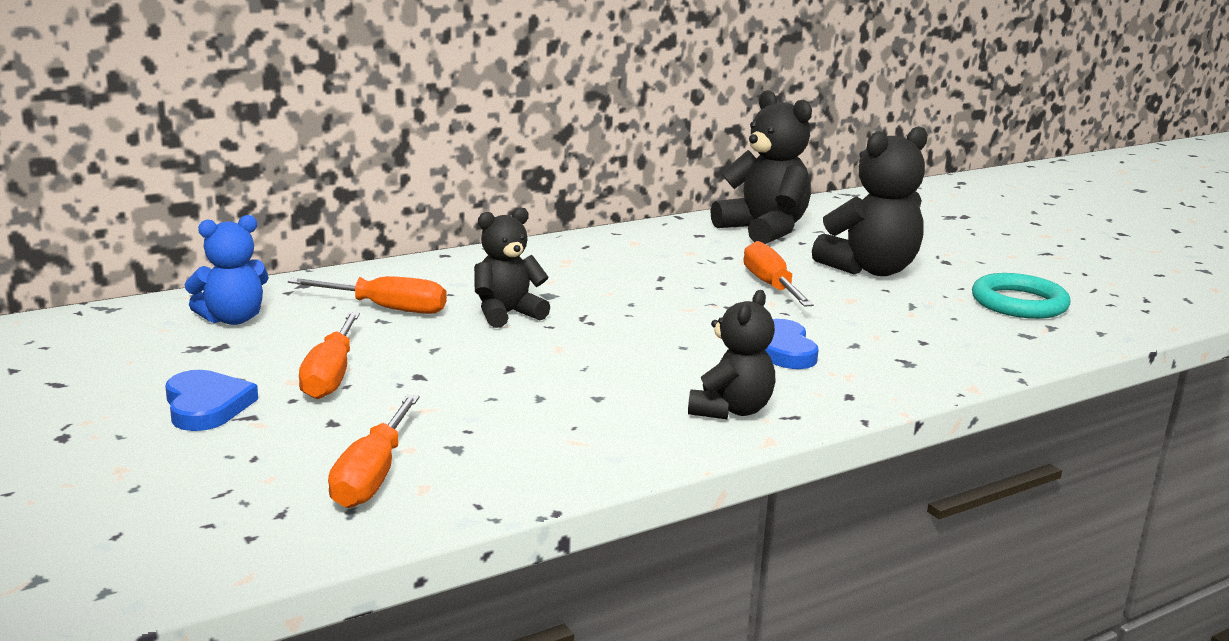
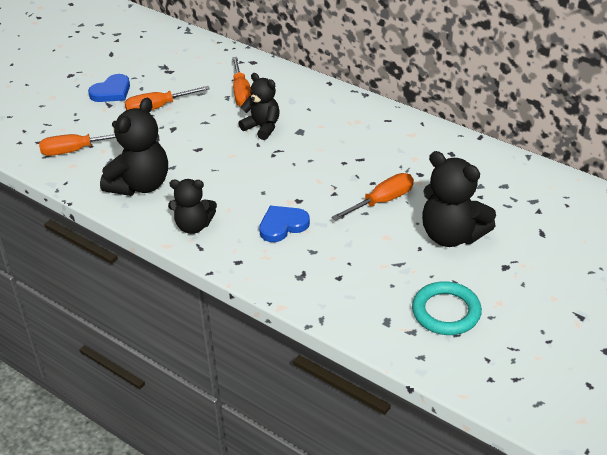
camera: 70 degrees right, 20 degrees up
(232, 319) = (198, 62): blue teddy bear -> none
(764, 230) = (487, 176): black teddy bear -> black teddy bear (140, 185)

